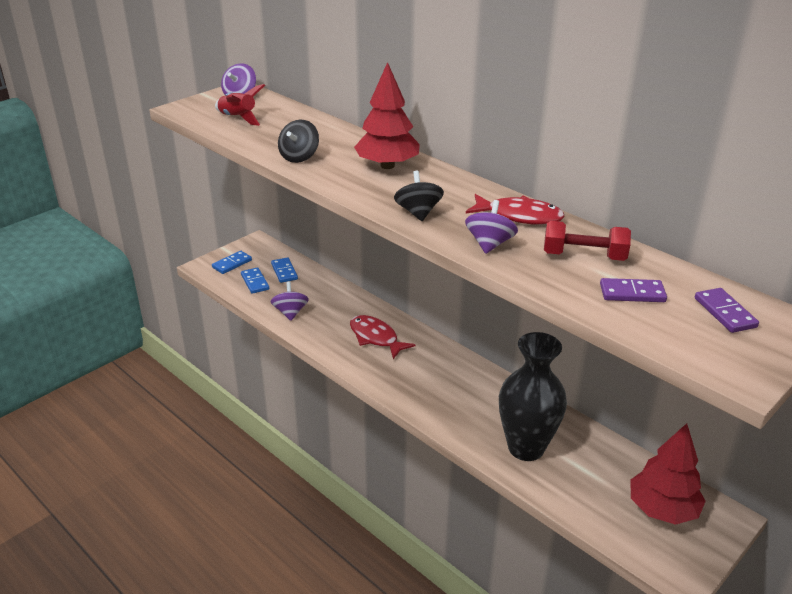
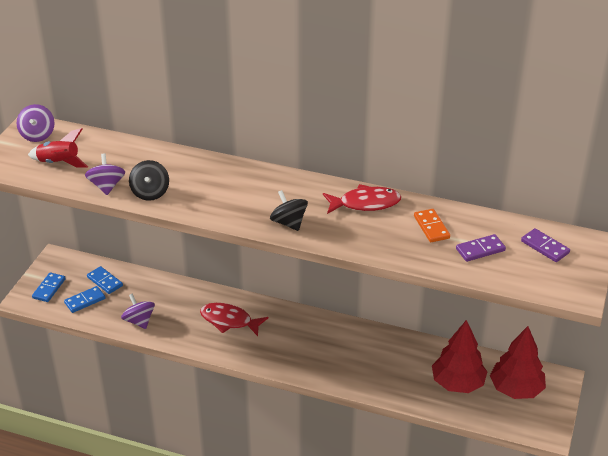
camera: 25 degrees left, 5 degrees up
(255, 282) = (85, 301): blue domino -> blue domino turned 75 degrees counterclockwise
(387, 166) = (231, 181): red tree -> red tree (458, 383)
(489, 244) = (360, 237): purple spinning top -> purple spinning top (107, 186)
(526, 448) = (400, 376): black vase -> none
(584, 256) = (431, 227): red dumbbell -> orange domino

